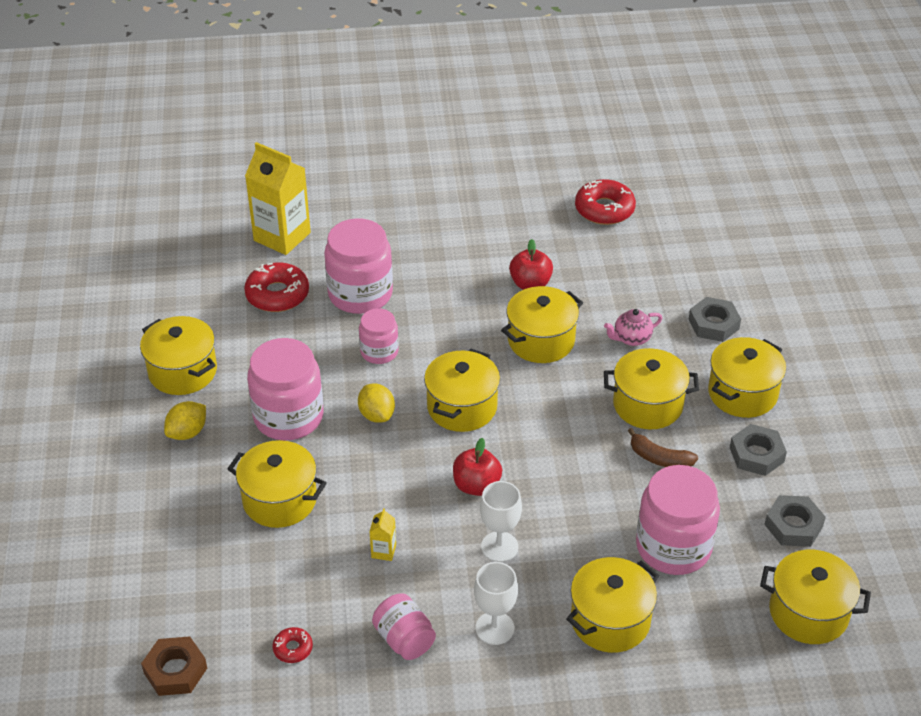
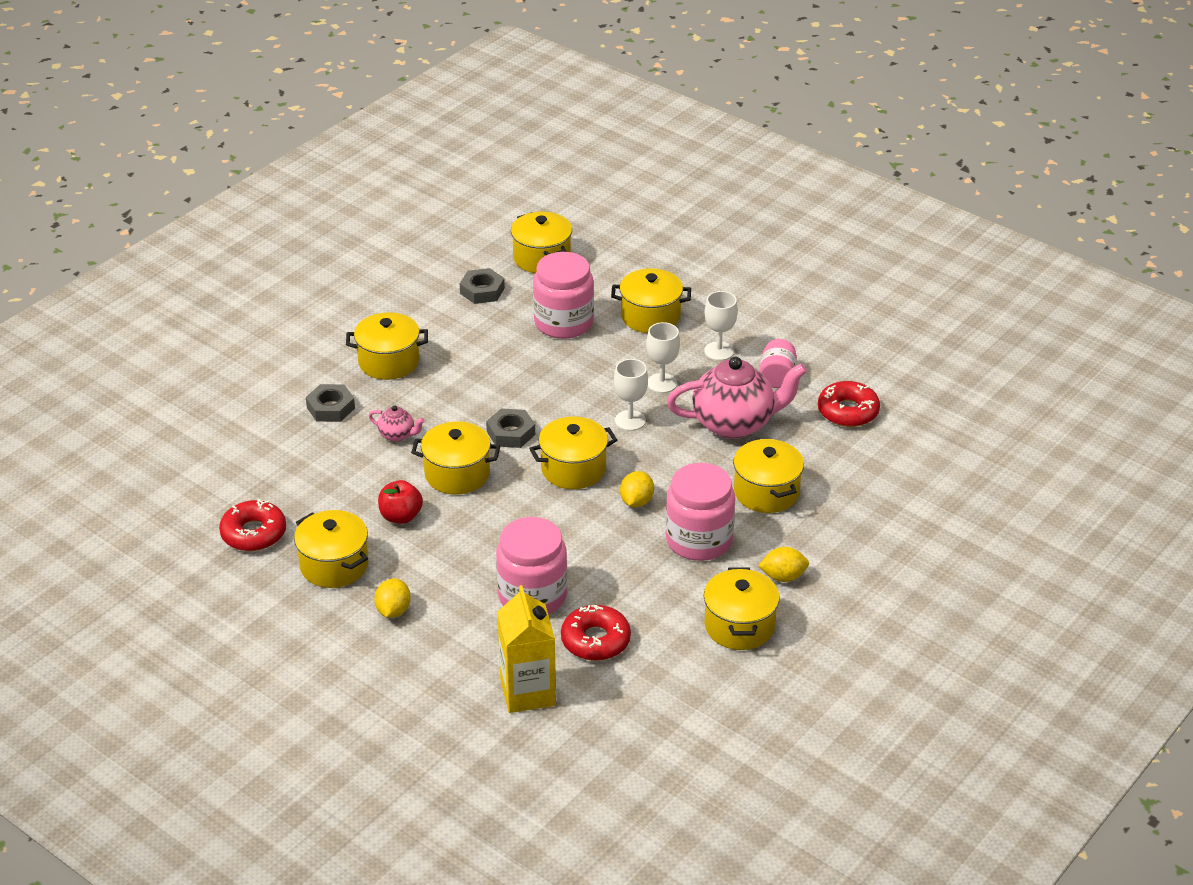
camera: 135 degrees left, 5 degrees down
(175, 670) = (930, 443): brown nut -> none
(293, 648) = (848, 411): red donut -> red donut, size x1.99
(379, 352) = (577, 542): pink jar -> none
(383, 551) = (734, 424): yellow carton -> pink teapot
(438, 225) = (393, 611): none -> yellow lemon
(476, 485) = (630, 420): red apple -> white goblet
(647, 405) = (455, 393): yellow pot -> yellow pot (334, 565)
(659, 458) = (498, 364): brown banana -> none
(756, 454) = (440, 330): grey nut -> grey nut (511, 433)

